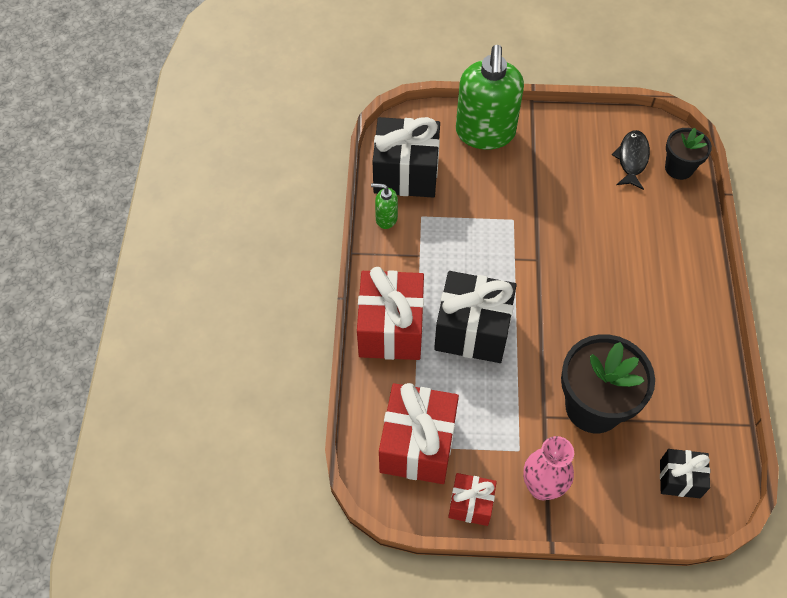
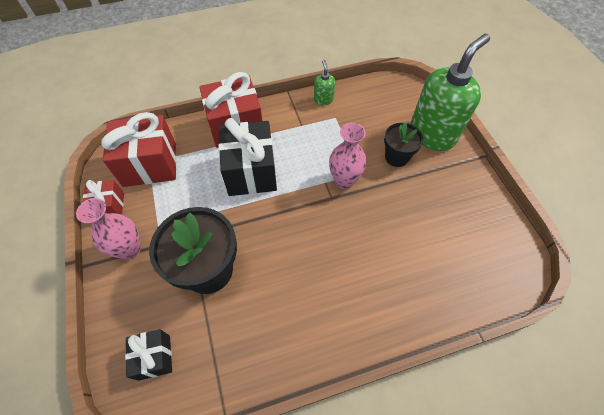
camera: 70 degrees right, 0 degrees up
(406, 173) = (367, 99): black gift -> none
(485, 133) = (432, 134): green soap dispenser -> green soap dispenser turned 150 degrees clockwise
(519, 240) = (344, 181): none -> pink vase
(632, 159) = (474, 244): black fish -> none
(679, 168) = (490, 287): black flower pot -> black flower pot (396, 157)

